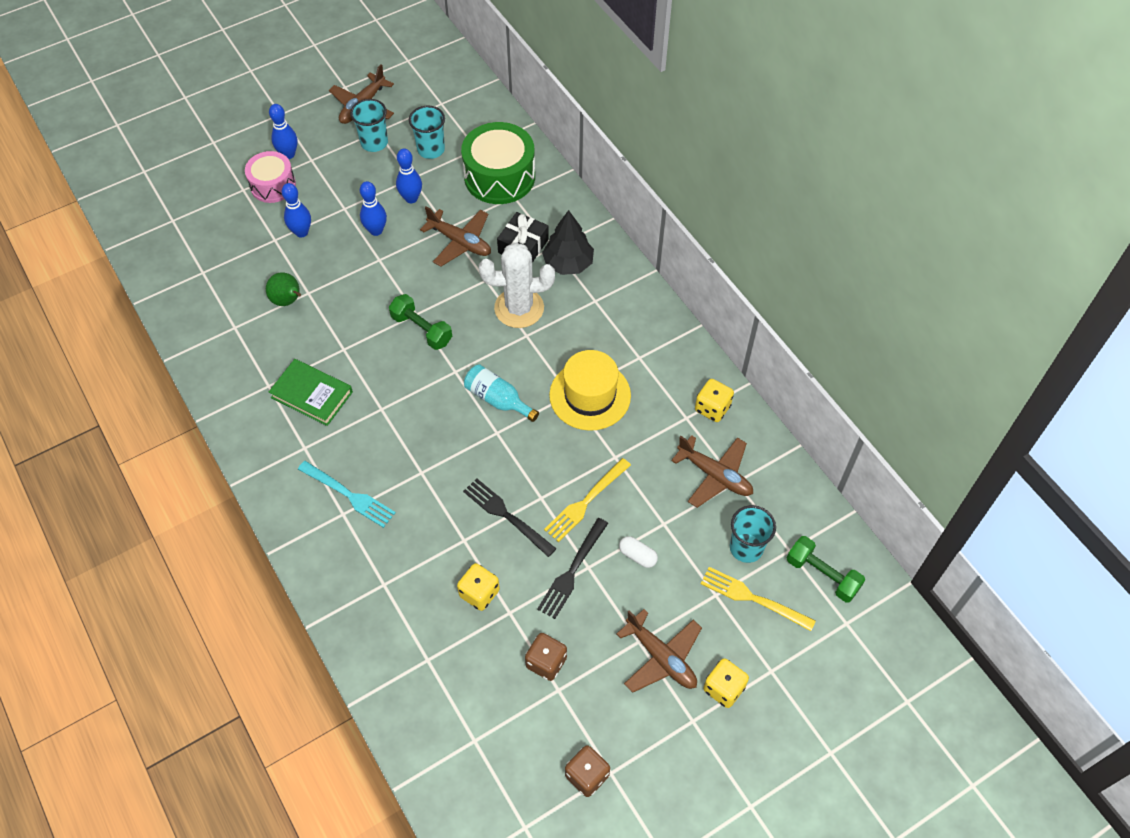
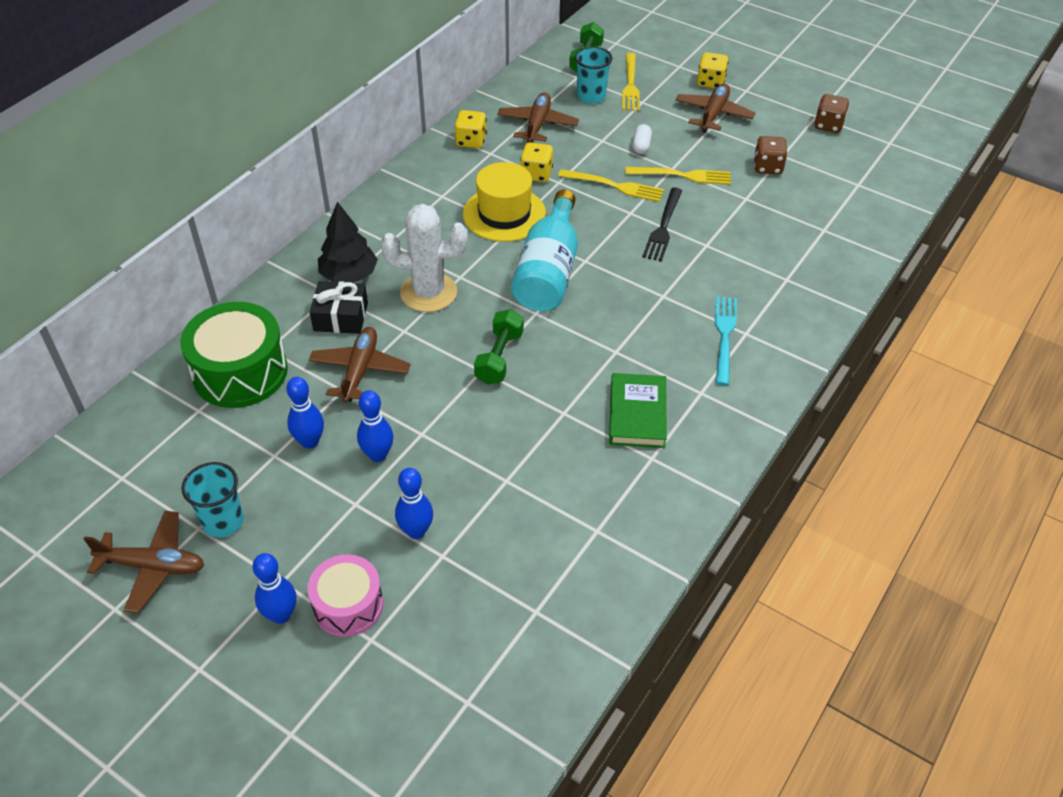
camera: 115 degrees left, 10 degrees down
(288, 301) = (529, 494): green pear -> none
(431, 149) = (215, 455): turquoise cup -> none
(479, 593) = (745, 220): yellow dice -> yellow dice (536, 174)
(497, 399) = (548, 272): turquoise bottle -> turquoise bottle, size x1.72
(519, 308) = (428, 292): white cactus -> white cactus turned 60 degrees counterclockwise
(572, 571) = (683, 175): black fork -> yellow fork

